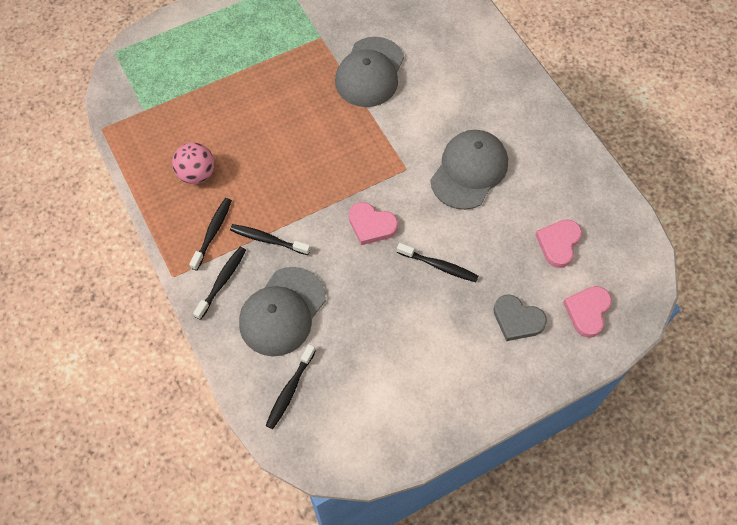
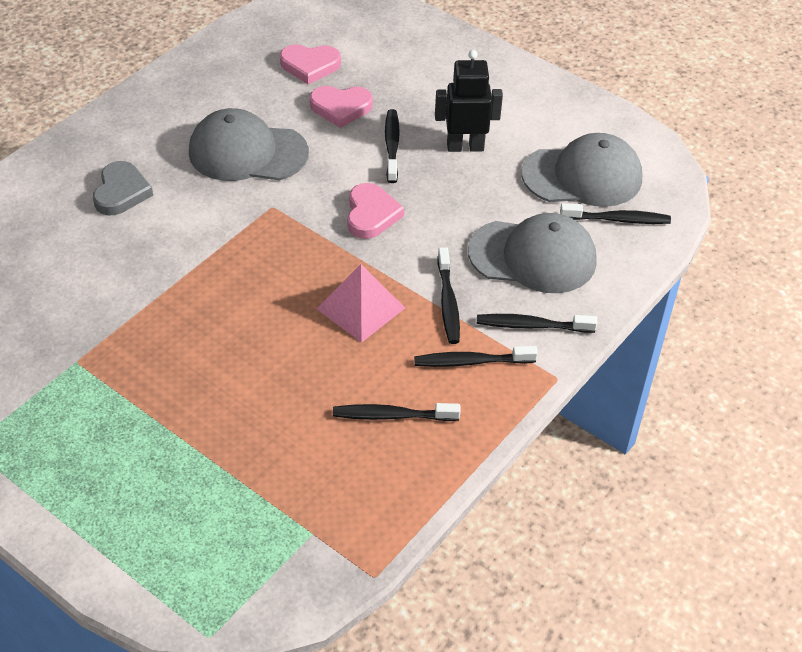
camera: 115 degrees left, 15 degrees down
(197, 174) = (392, 415): pink ball -> black toothbrush
(289, 188) = (360, 308): none -> pink pyramid
(370, 72) = (125, 285): grey cap -> grey cap (582, 176)
(417, 317) = (465, 146): none -> black robot
(517, 320) = (420, 76): grey heart -> grey heart (121, 192)
(587, 311) = (380, 33): pink heart -> pink heart (341, 108)

